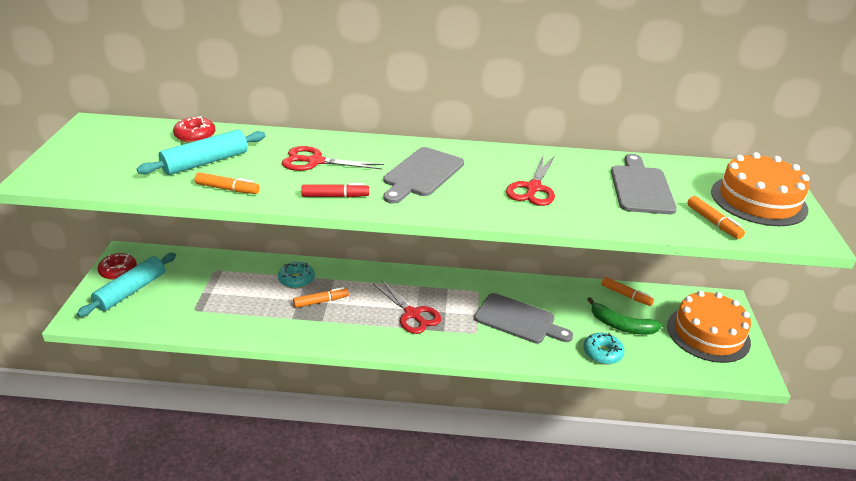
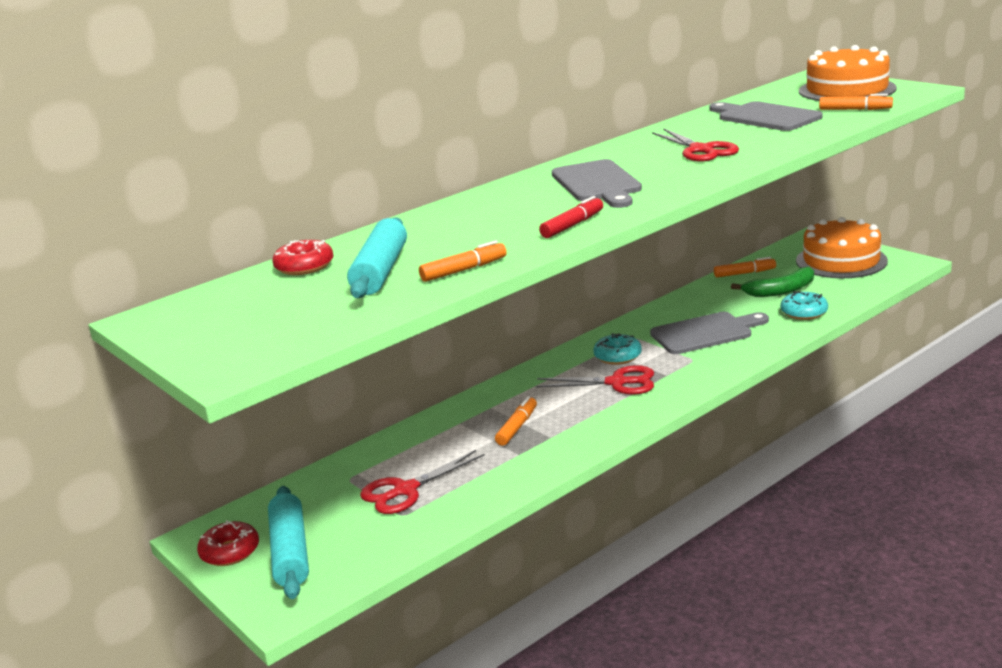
camera: 40 degrees left, 10 degrees down
(296, 280) = (455, 430): turquoise donut -> turquoise donut (617, 356)
(315, 161) = (484, 221): red scissors -> red scissors (405, 490)

